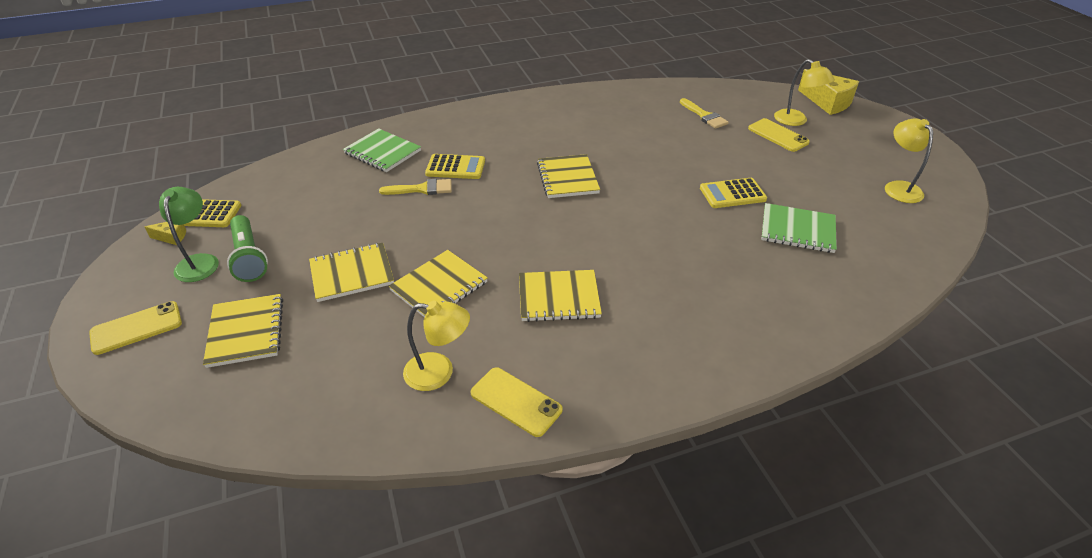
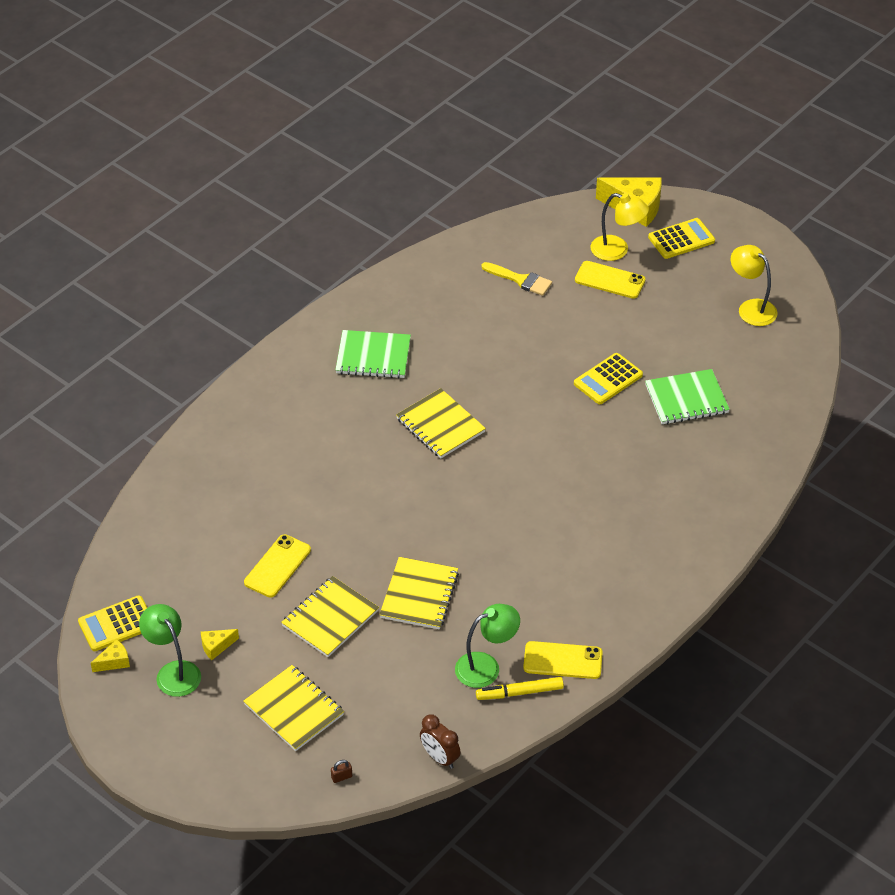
camera: 30 degrees left, 5 degrees up
(136, 328) = (193, 751): yellow phone -> yellow phone (277, 566)
(214, 412) = (341, 777): none -> brown padlock
(249, 257) = (216, 646): green flashlight -> yellow cheese
(314, 440) = (440, 757): none -> brown clock
(382, 152) = (220, 472): green notebook -> green notebook (373, 356)
(422, 189) = (307, 500): yellow brush -> none
(439, 372) = (486, 666): yellow lamp -> green lamp
(447, 413) = (519, 692): none -> yellow marker
(455, 167) = (317, 460): yellow calculator -> yellow calculator (681, 239)
(558, 297) = (529, 559): yellow notebook -> none

